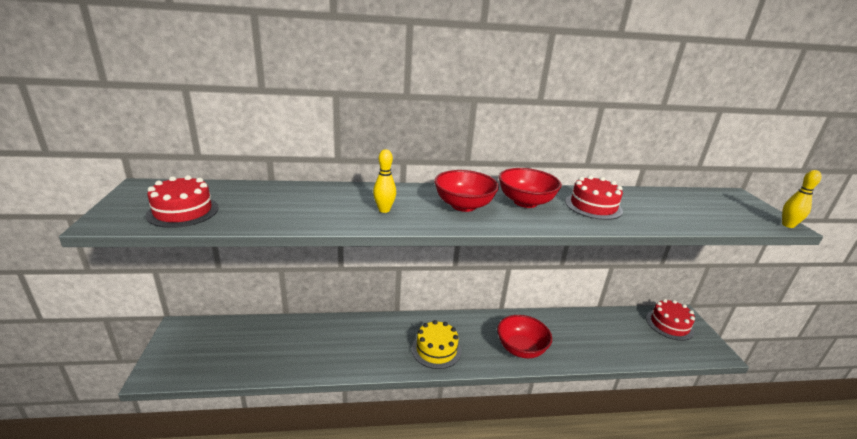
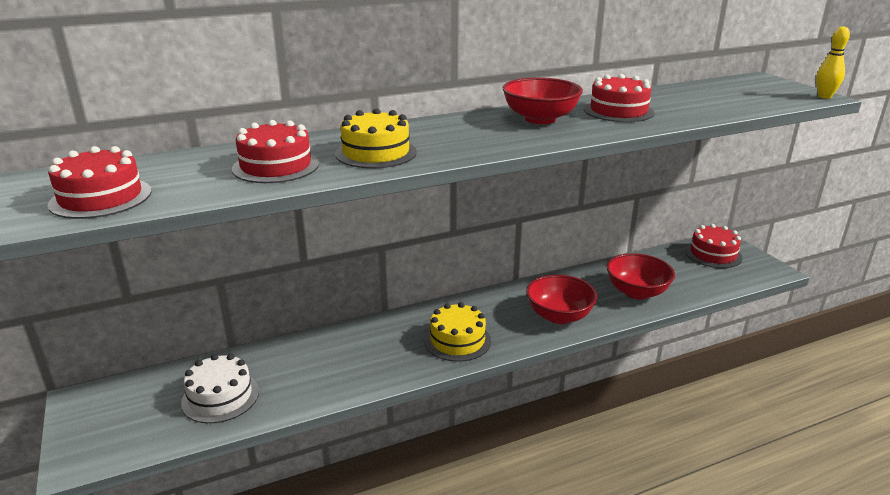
camera: 15 degrees left, 0 degrees up
(260, 350) = (220, 397): none -> white cake
(309, 208) = (276, 166): none -> red cake
(384, 210) = (376, 153): yellow bowling pin -> yellow cake
(463, 205) = (470, 133): red bowl -> red bowl (637, 292)

